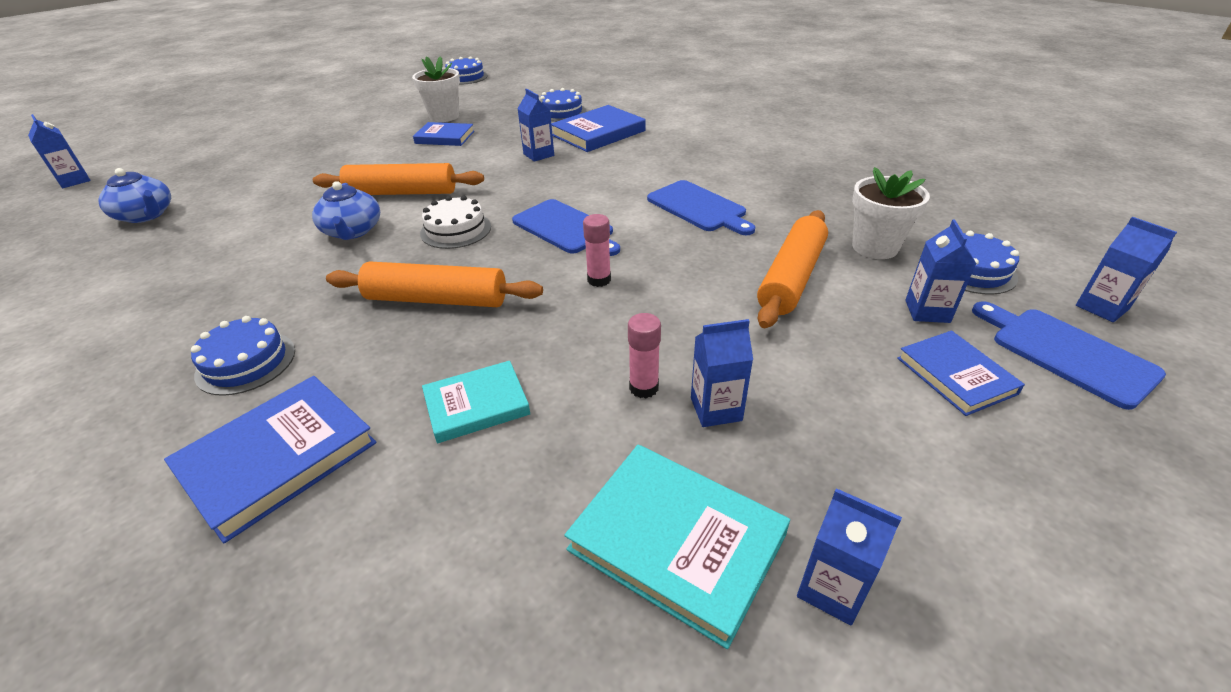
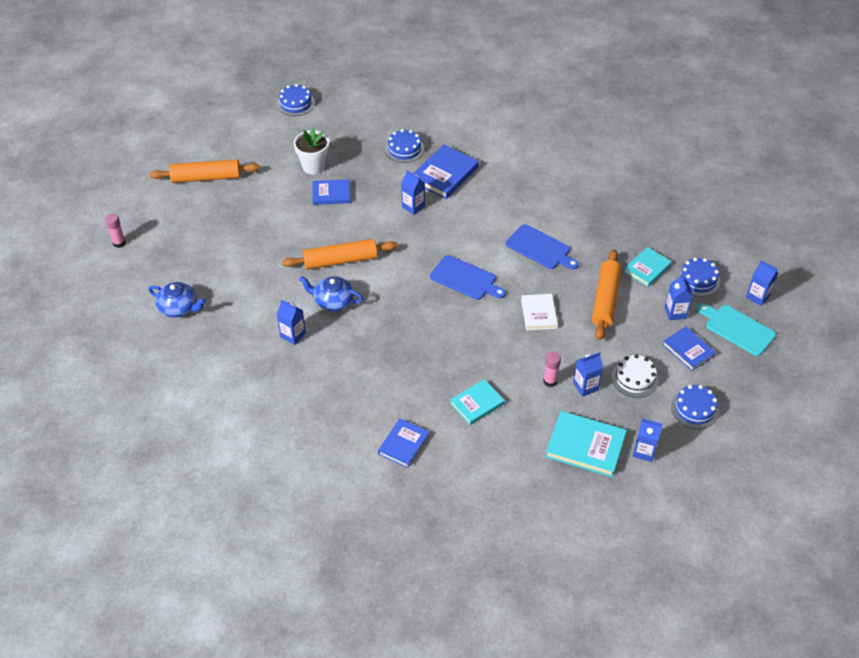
camera: 15 degrees left, 10 degrees up
(74, 181) = (85, 281): blue carton -> blue carton (293, 335)
(246, 362) = (346, 401): blue cake -> blue cake (694, 409)
(278, 458) = (403, 444): blue book -> blue book, size x0.65
(352, 231) = (333, 301): blue teapot -> blue teapot turned 135 degrees clockwise
(437, 299) = (420, 345): orange rolling pin -> orange rolling pin (206, 177)
(456, 230) = (398, 290): white cake -> white cake (634, 378)
(599, 280) = (502, 317): pink glue stick -> pink glue stick (119, 243)
(664, 282) = (539, 314): none -> white book
(875, 247) = (647, 268): white flower pot -> turquoise book
(1066, 353) = (737, 328): blue cutting board -> turquoise cutting board

